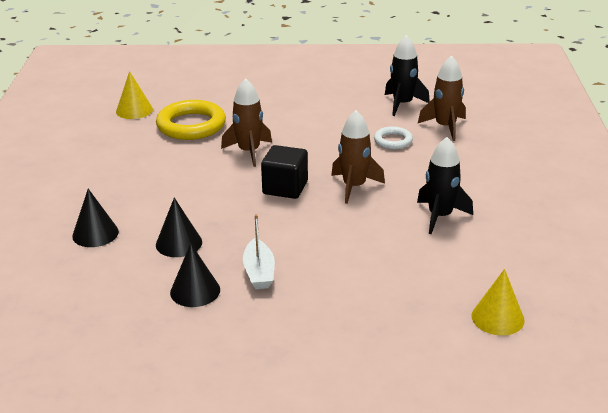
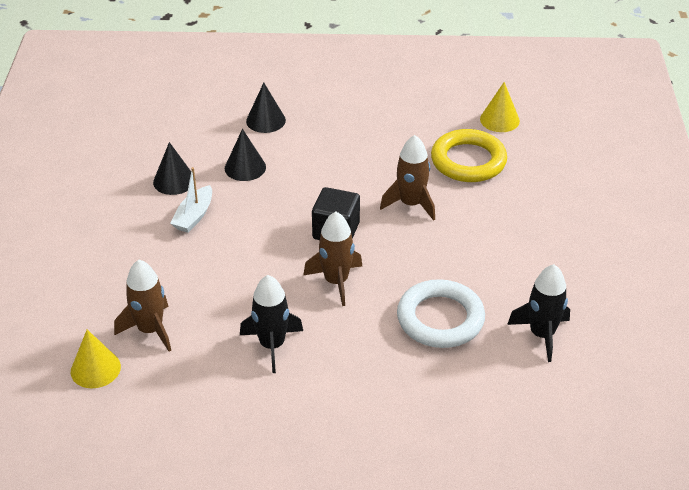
camera: 90 degrees right, 10 degrees up
(259, 272) = (194, 216): white boat -> white boat turned 60 degrees counterclockwise
(393, 141) = (440, 319): white ring -> white ring, size x1.85
(445, 127) = (480, 371): brown rocket -> brown rocket (150, 330)

